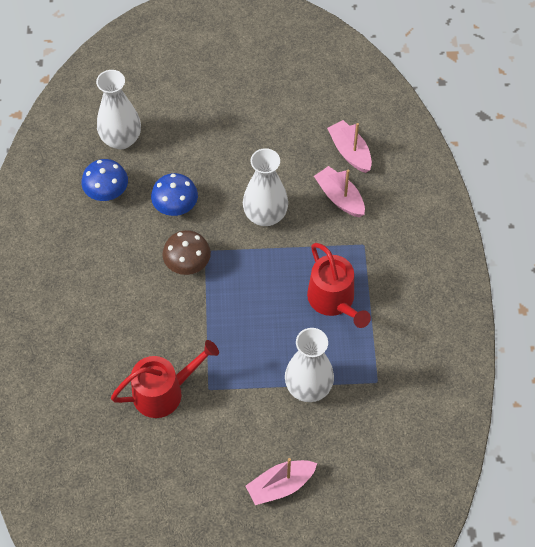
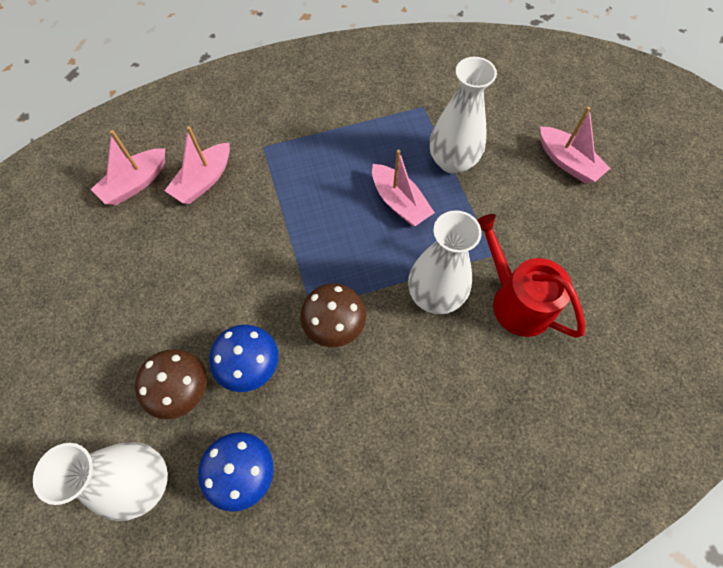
camera: 105 degrees left, 5 degrees up
(172, 164) = (181, 389): none -> brown mushroom
(265, 215) = (244, 252): white vase -> white vase (435, 295)
(278, 333) = (399, 202): none -> pink boat
(333, 300) = (341, 160): red watering can -> none

